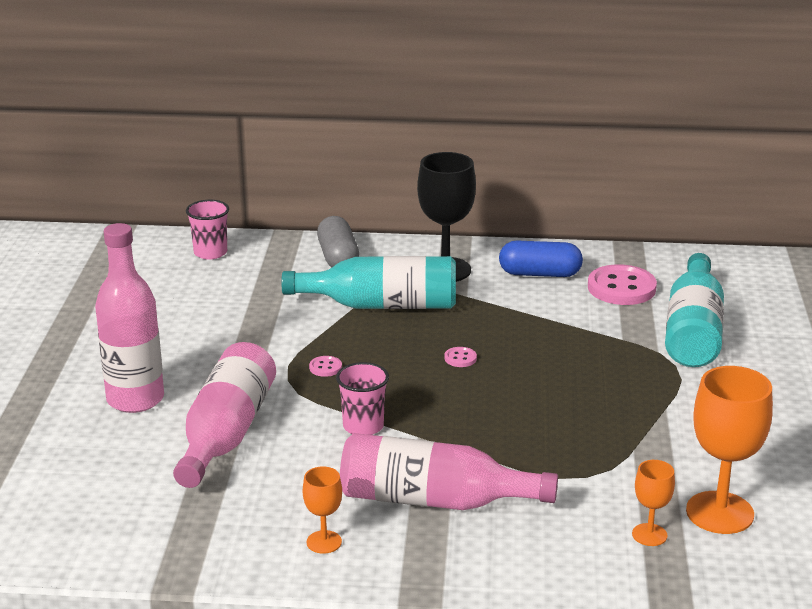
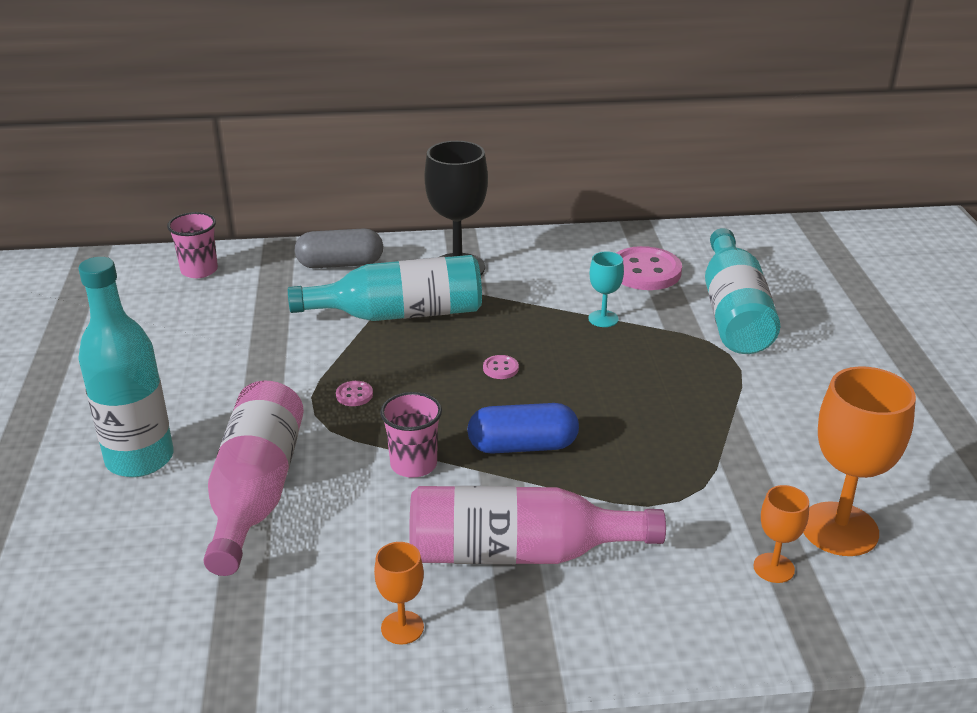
camera: 10 degrees left, 5 degrees up
(135, 399) = (140, 459): pink bottle -> turquoise bottle
(338, 258) = (340, 264): grey capsule -> grey capsule turned 75 degrees counterclockwise
(539, 274) = (557, 263): blue capsule -> blue capsule (522, 446)
(567, 325) = (603, 319): none -> turquoise goblet

